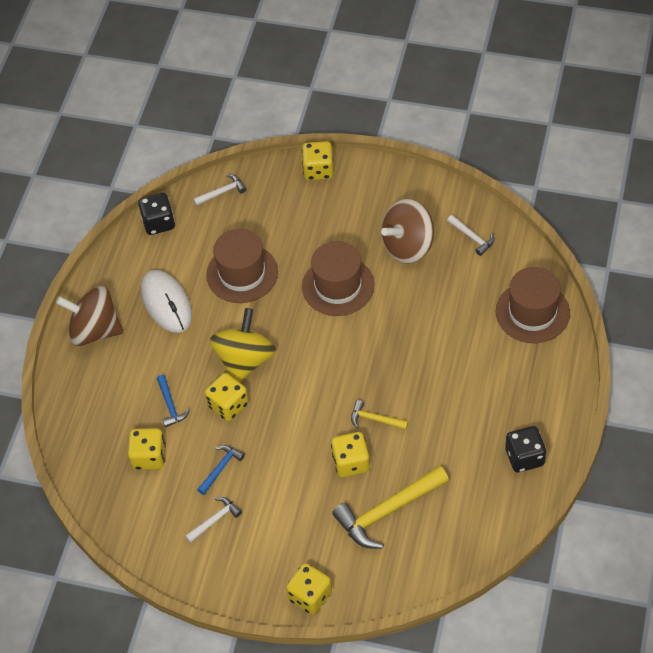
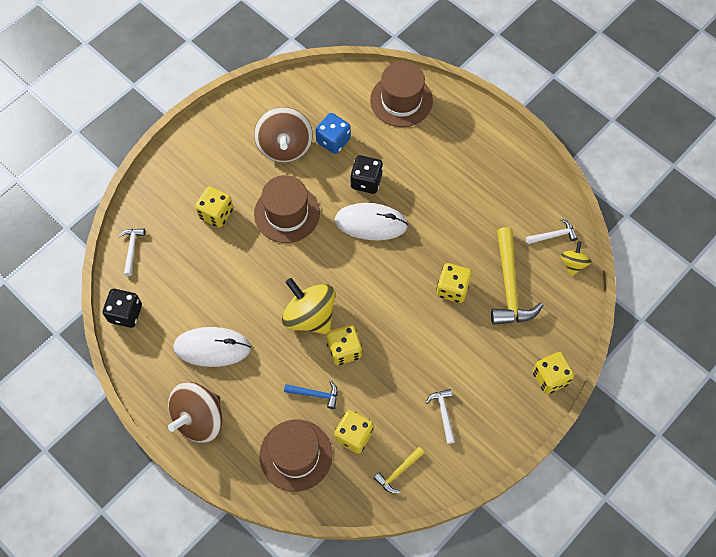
camera: 65 degrees left, 10 degrees up
(221, 468) = (399, 385): blue hammer -> none
(242, 273) = (224, 275): brown hat -> brown hat (296, 455)
(318, 170) = (165, 168): yellow dice -> yellow dice (216, 213)
(375, 358) = (371, 223): none -> white mouse
(375, 419) = (425, 252): yellow hammer -> yellow hammer (398, 472)
(443, 280) = (333, 140): none -> blue dice
(452, 558) = (573, 264): none -> yellow spinning top
(472, 237) = (308, 101): white hammer -> white hammer (553, 235)
(524, 457) = (518, 173): black dice -> black dice (366, 181)

